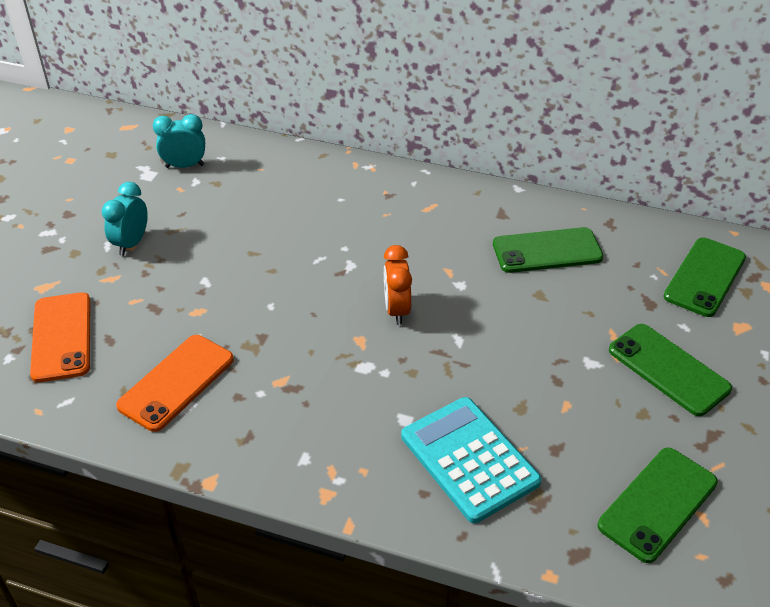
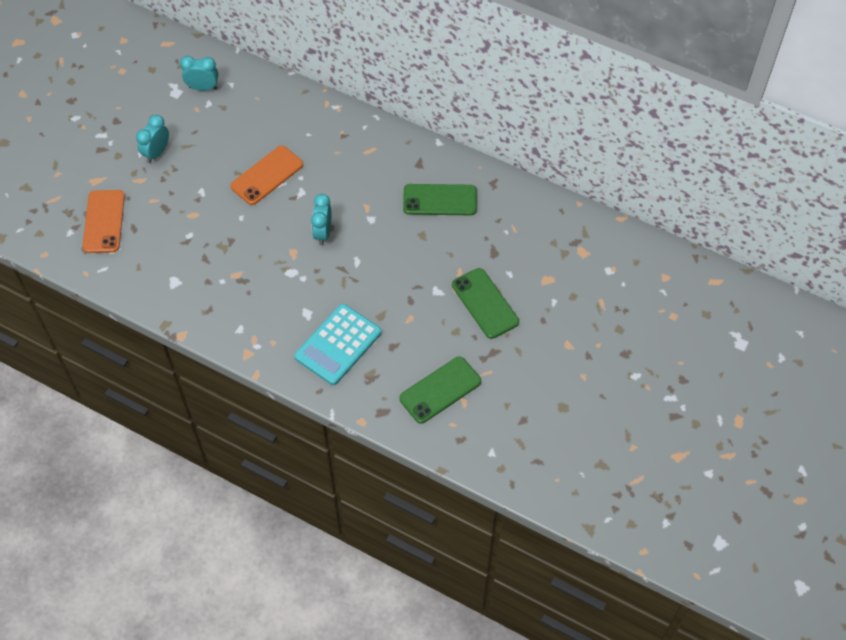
camera: 10 degrees right, 15 degrees up
(176, 382) = (171, 266): orange phone -> orange phone (267, 175)
(396, 310) = (323, 233): orange clock -> turquoise clock
(469, 459) = (338, 345): turquoise calculator -> turquoise calculator turned 120 degrees counterclockwise
(705, 277) = (540, 237): green phone -> none

